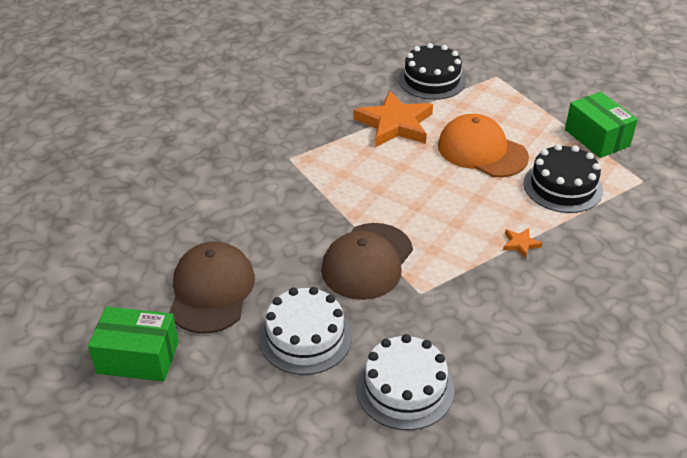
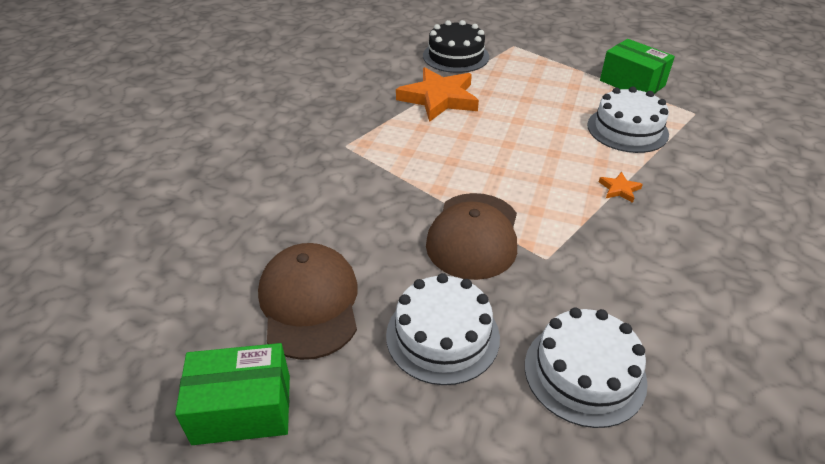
camera: 15 degrees left, 0 degrees up
(482, 151) = (535, 110): orange cap -> none
(562, 186) = (627, 129): black cake -> white cake

